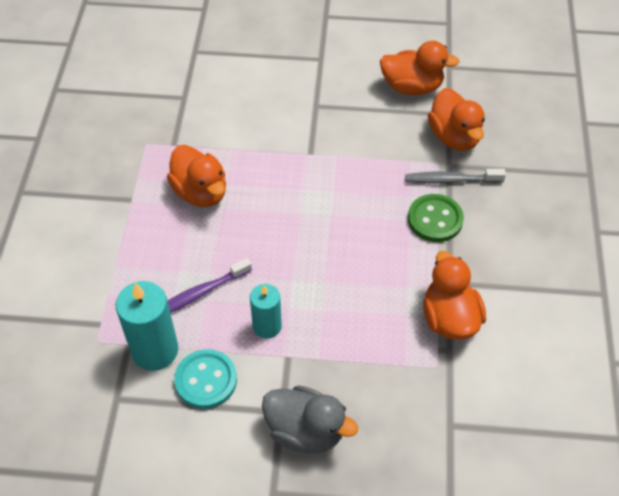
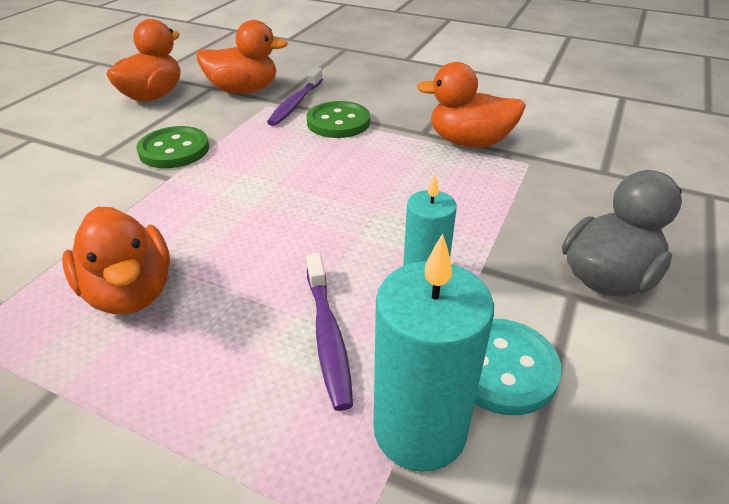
camera: 70 degrees left, 15 degrees down
(200, 192) = (130, 292): orange duck -> orange duck turned 75 degrees clockwise
(343, 139) = (174, 150): none -> green button
(451, 180) = (295, 104): grey toothbrush -> purple toothbrush

